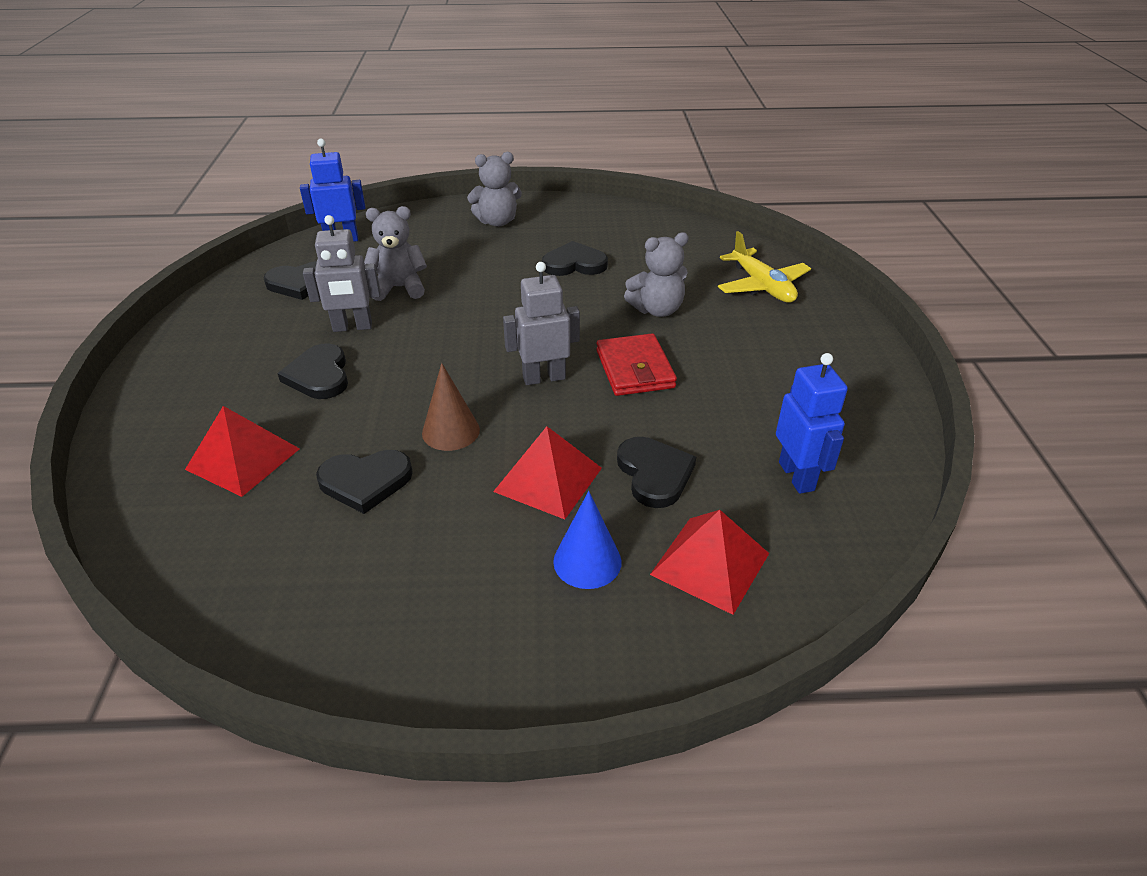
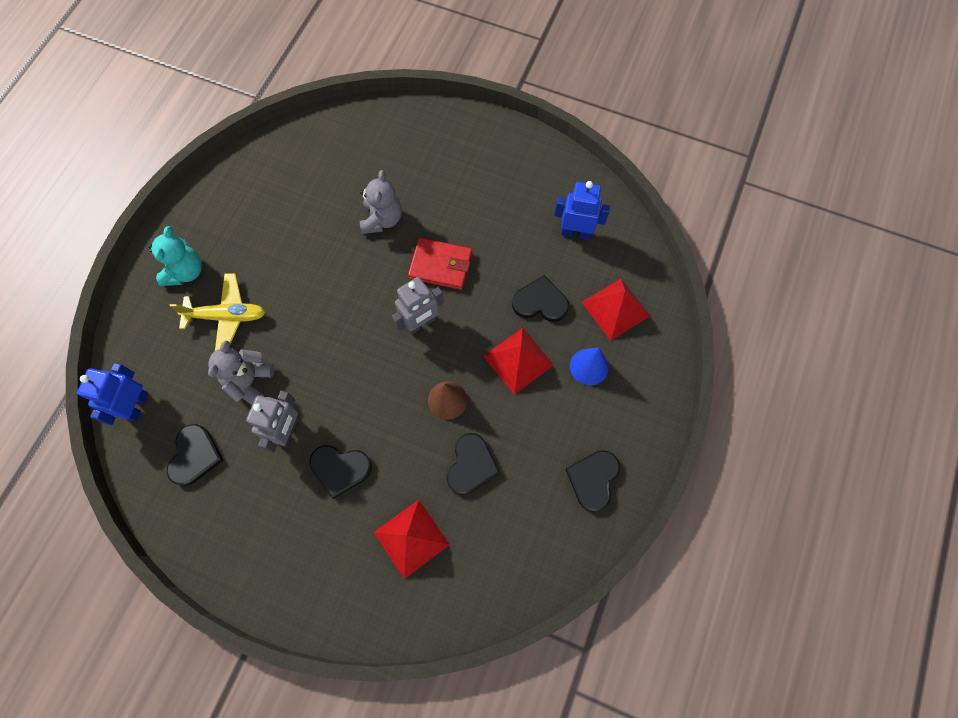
camera: 65 degrees left, 30 degrees up
(497, 222) = (185, 271): grey teddy bear -> turquoise teddy bear
(544, 378) = (421, 323): grey robot -> grey robot turned 135 degrees counterclockwise
(574, 264) = (289, 243): black heart -> black heart (593, 479)
(762, 286) = (390, 141): yellow plane -> yellow plane (226, 316)

